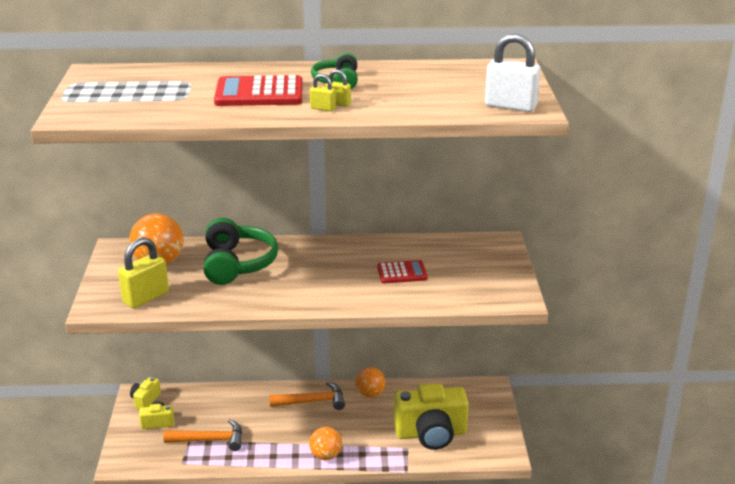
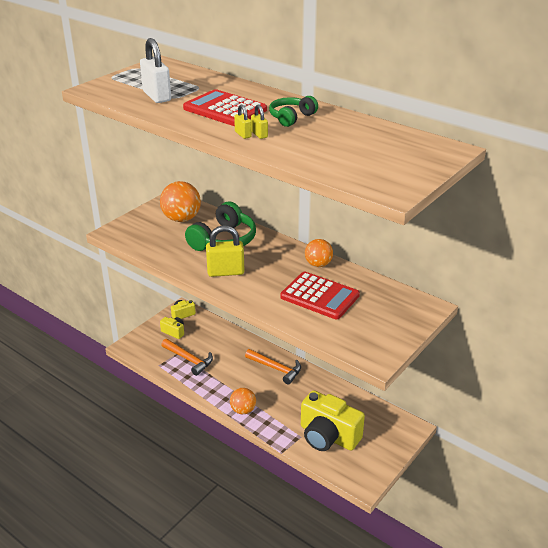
camera: 40 degrees right, 5 degrees up
(146, 298) = (144, 238): yellow padlock -> yellow padlock (225, 272)
(370, 394) = (319, 384): orange ball -> orange ball (318, 264)
(402, 273) = (319, 296): red calculator -> red calculator, size x1.65
(510, 106) = (381, 182): white padlock -> white padlock (157, 96)

